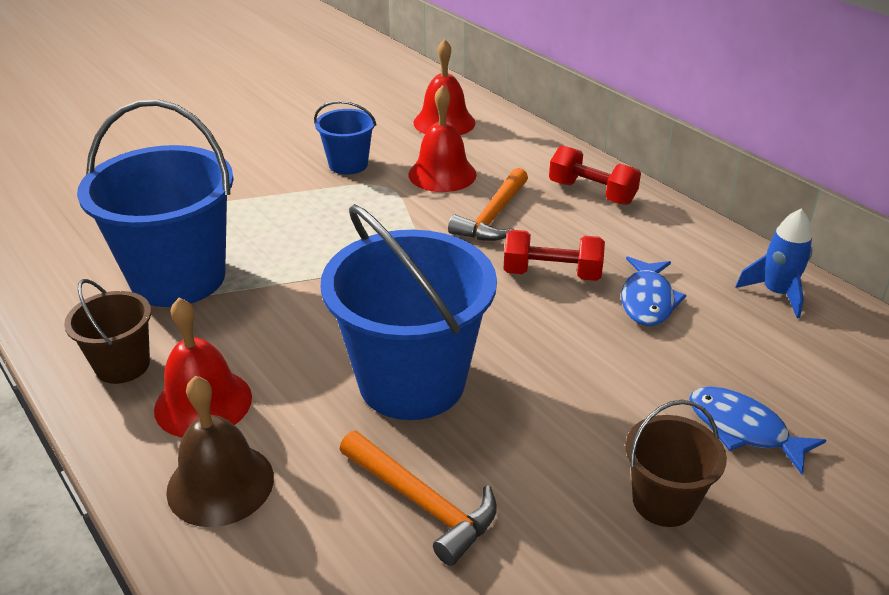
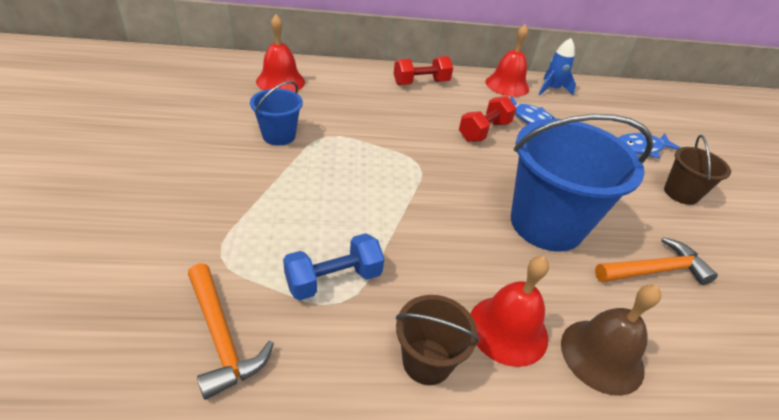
camera: 60 degrees left, 5 degrees up
(178, 278) = (334, 280): blue bucket -> blue dumbbell
(442, 174) = (341, 111): red bell -> red bell (507, 85)
(493, 216) = (409, 119): orange hammer -> orange hammer (221, 337)

